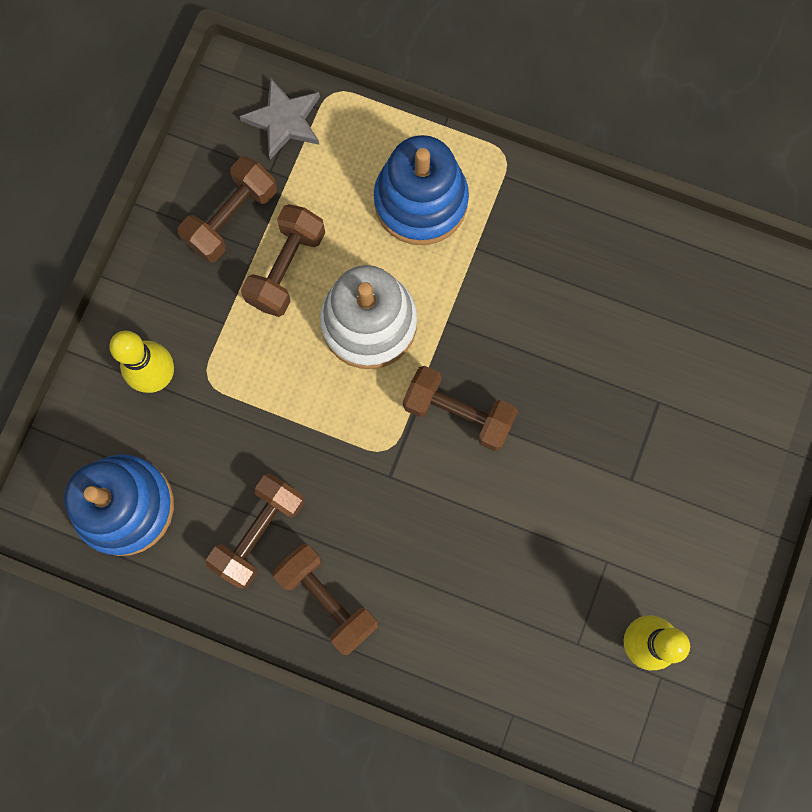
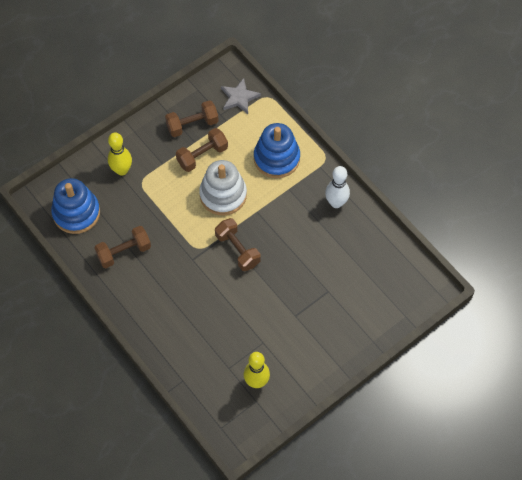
camera: 30 degrees right, 15 degrees down
(327, 599) = (135, 293): brown dumbbell -> none
(573, 229) = (336, 203): none -> white bowling pin

